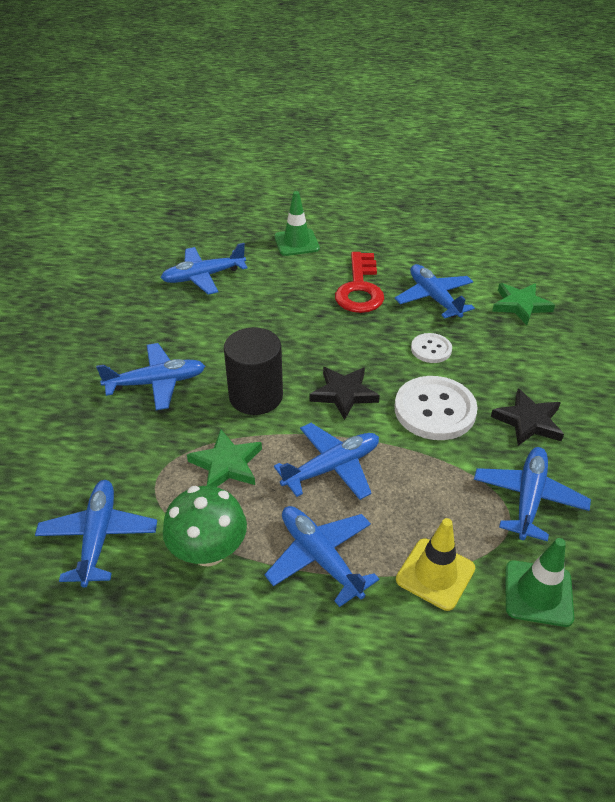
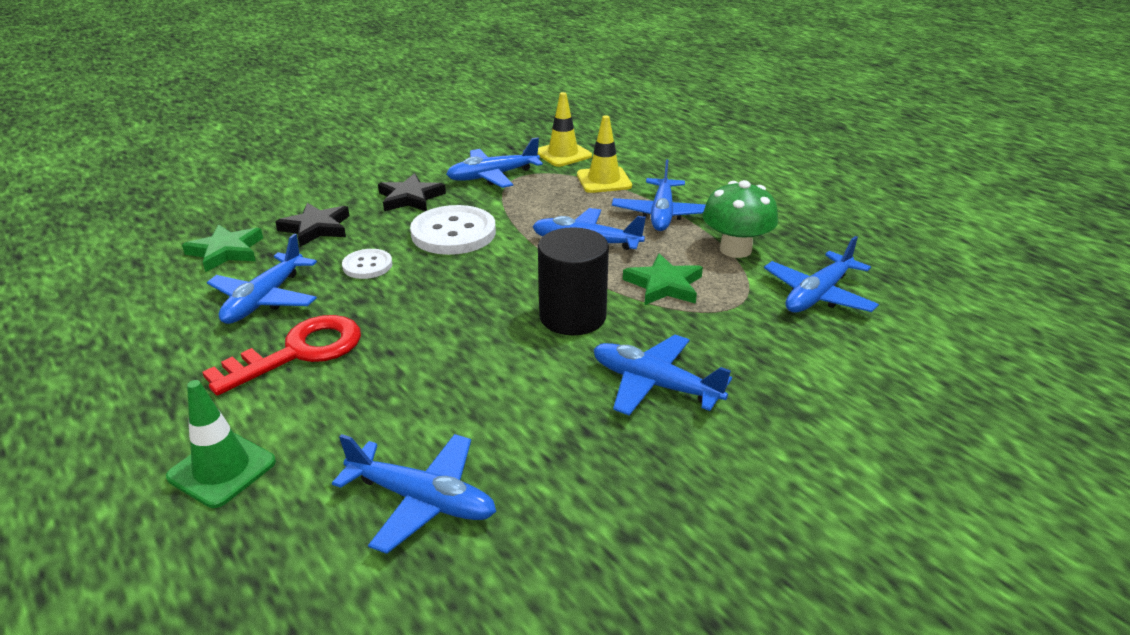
camera: 135 degrees left, 10 degrees down
(344, 394) = (497, 277): black star -> black star (316, 228)
(538, 593) = (563, 154): green traffic cone -> yellow traffic cone

